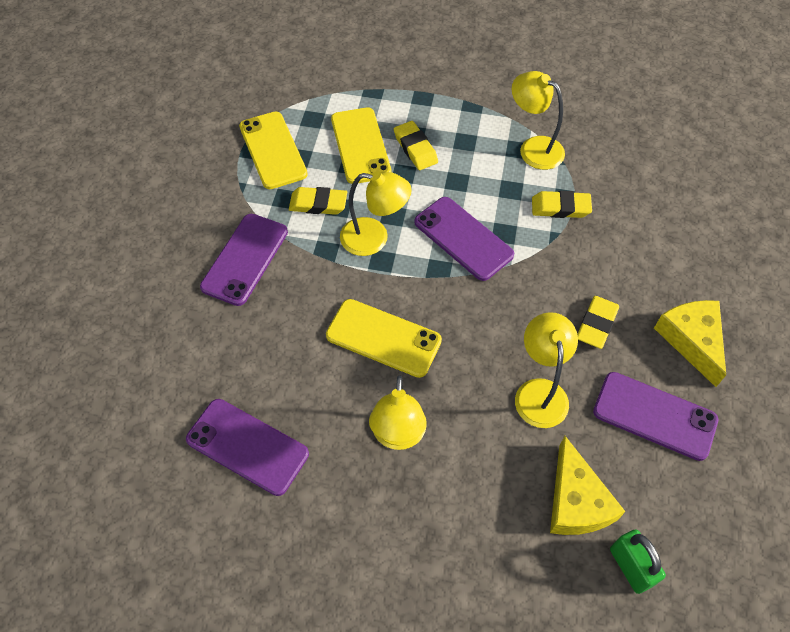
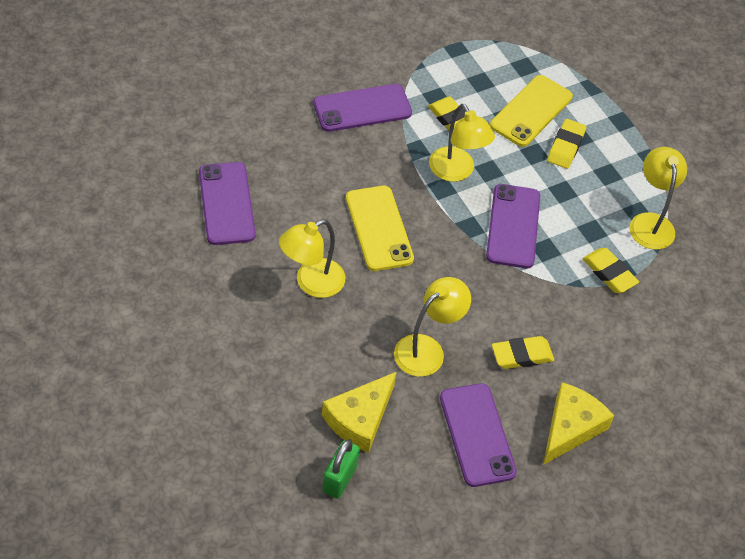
camera: 45 degrees right, 5 degrees down
(272, 150) = (469, 62): yellow phone -> none

